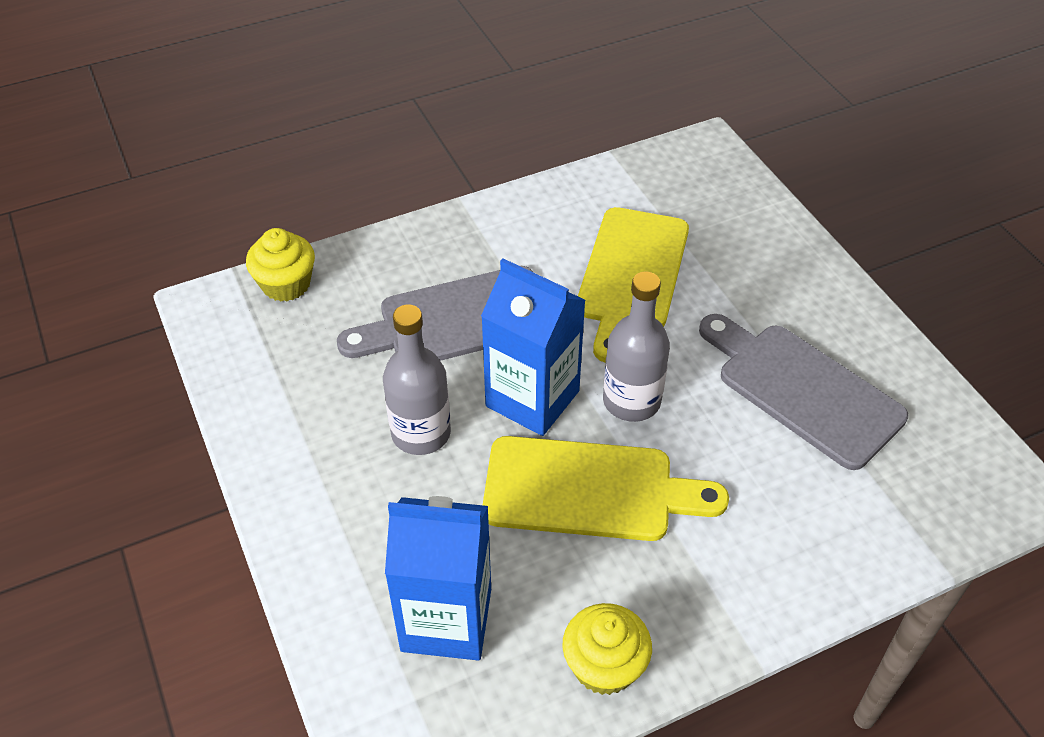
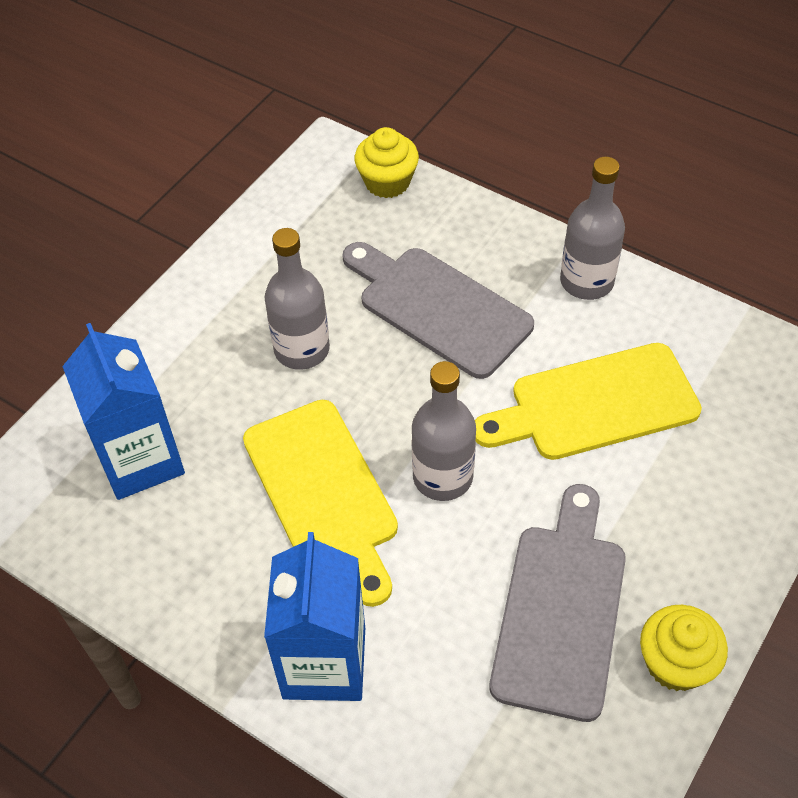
camera: 60 degrees right, 5 degrees up
(510, 220) = (586, 281): none -> grey bottle
(532, 398) = (391, 404): blue carton -> blue carton (324, 662)
(604, 666) = (160, 587): yellow cupcake -> yellow cupcake (675, 663)

